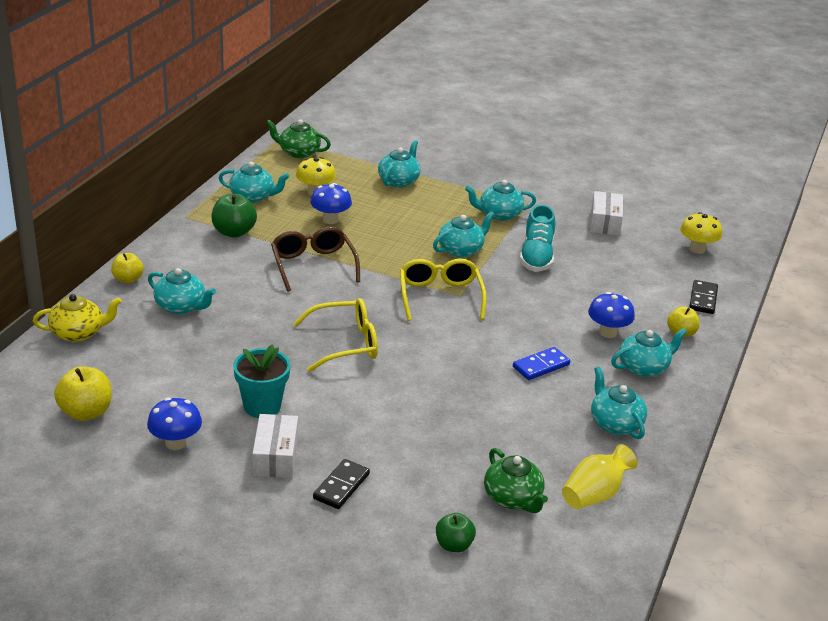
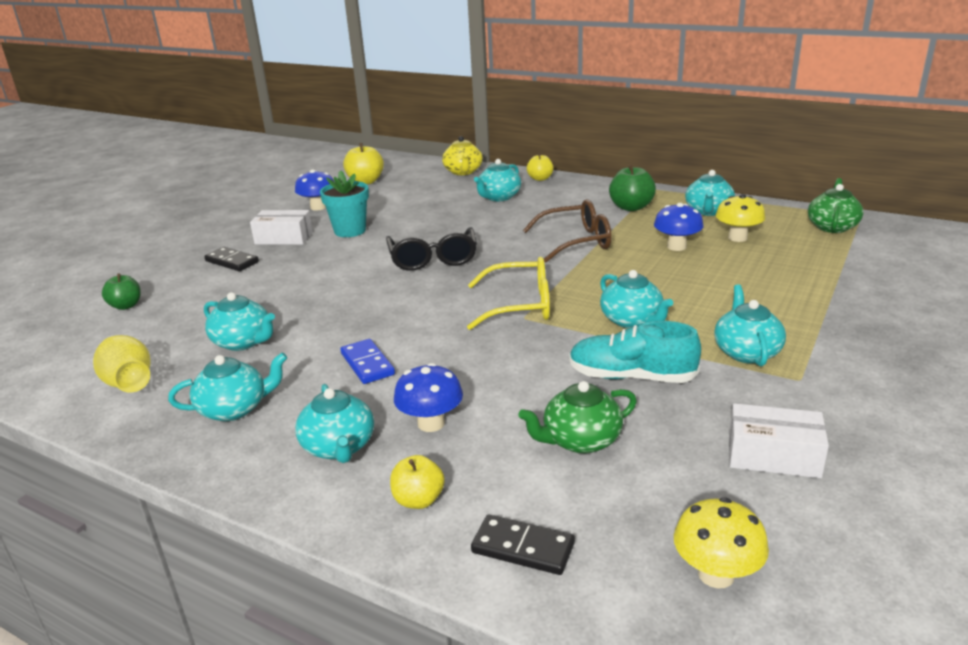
camera: 100 degrees right, 5 degrees down
(345, 344) = (433, 259): yellow glasses -> black glasses
(399, 181) = (801, 282): turquoise teapot -> turquoise teapot (243, 342)
(513, 498) = (160, 335): green teapot -> green teapot (580, 440)

